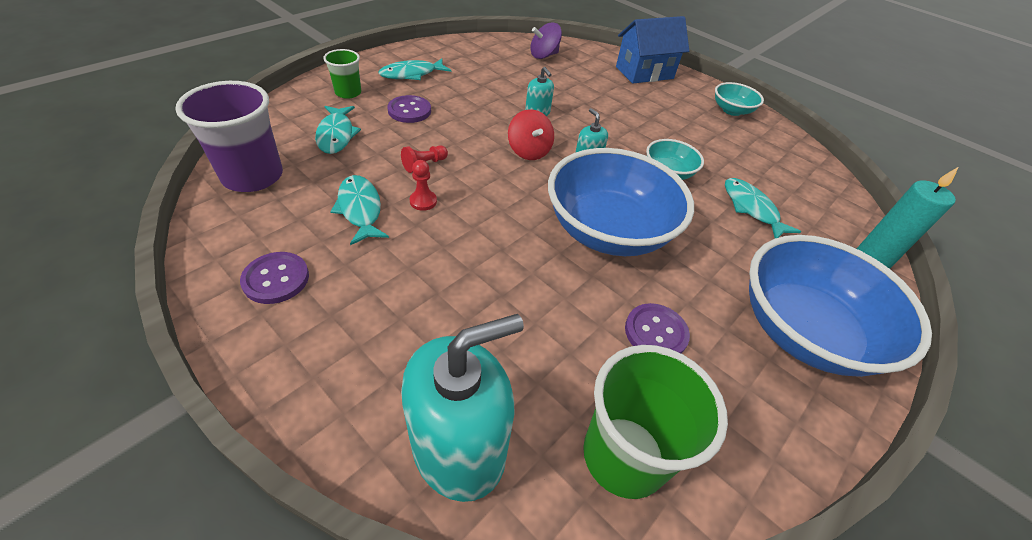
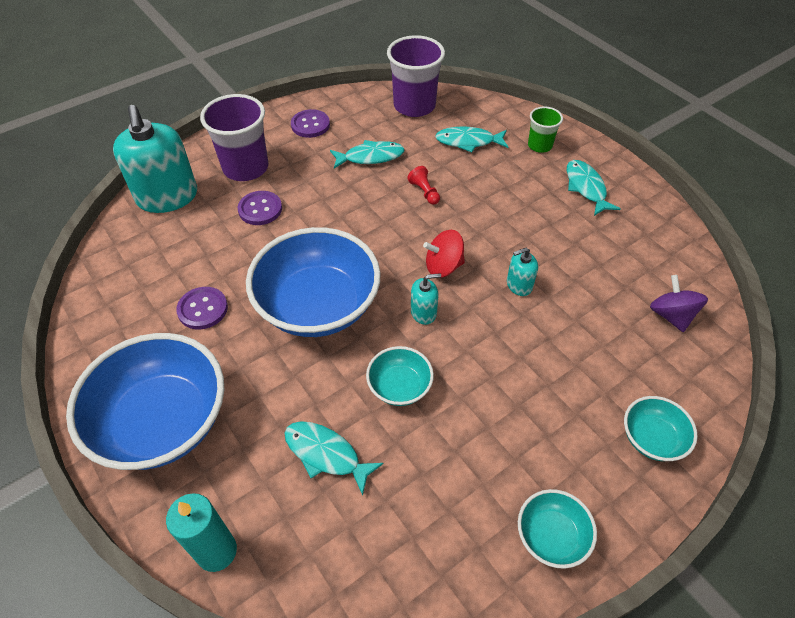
camera: 105 degrees right, 5 degrees up
(380, 344) = (246, 168): none -> purple cup
(409, 111) = (512, 185): purple button -> purple button (260, 209)
(423, 201) = (375, 190): red pawn -> none
(624, 456) = (127, 266): green cup -> none
(644, 73) = (652, 438): blue house -> turquoise bowl
(751, 208) = (326, 454): turquoise fish -> turquoise fish turned 135 degrees counterclockwise

